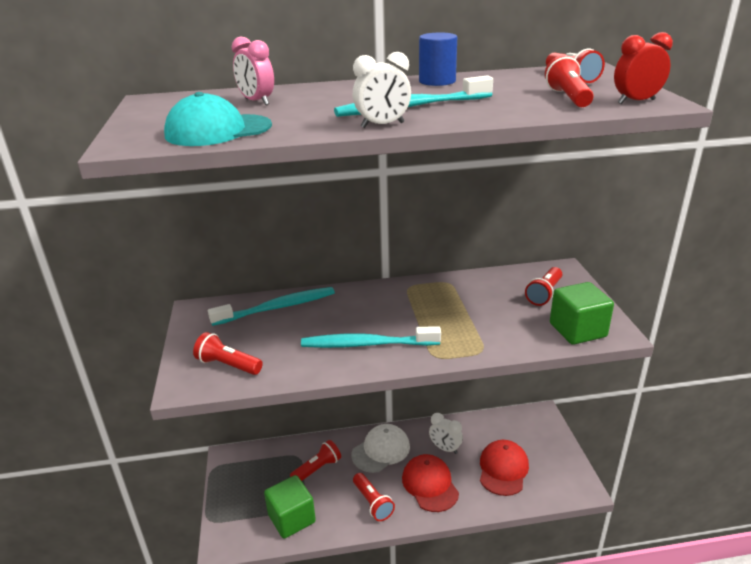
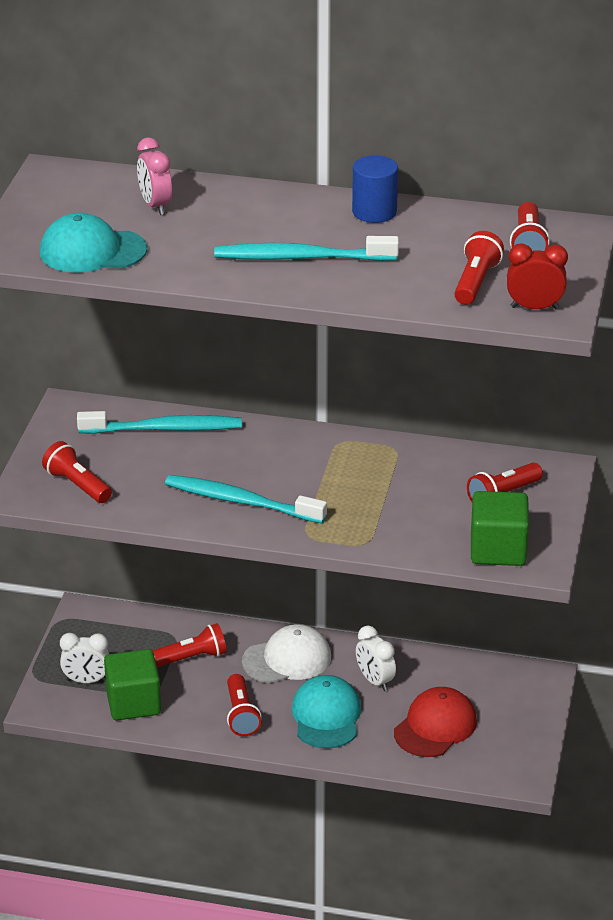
camera: 20 degrees right, 5 degrees up
(382, 125) = (247, 282): white clock -> white clock (86, 681)
(430, 485) = (326, 716): red cap -> turquoise cap

